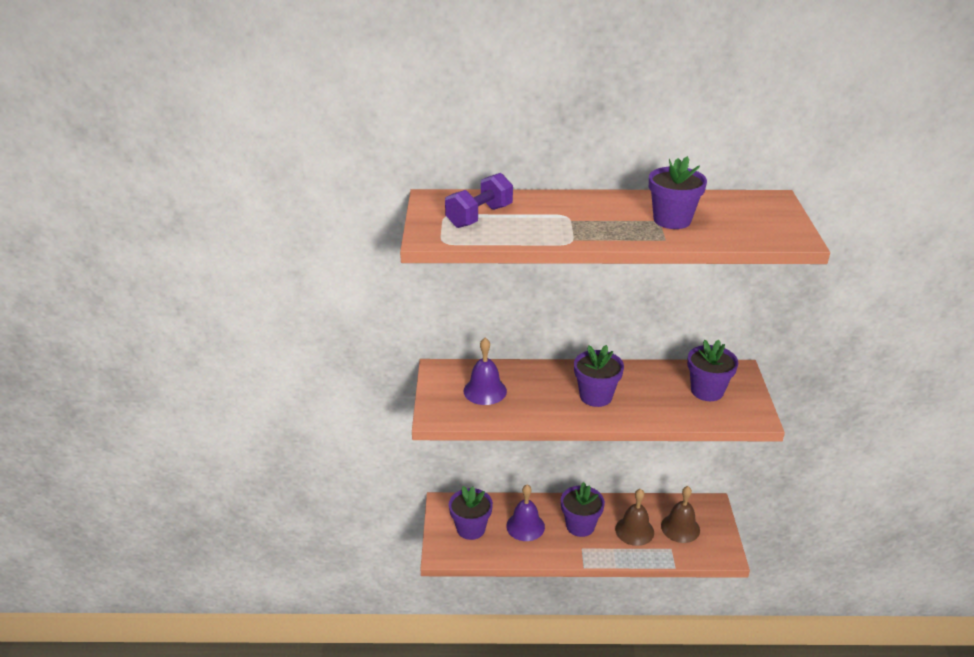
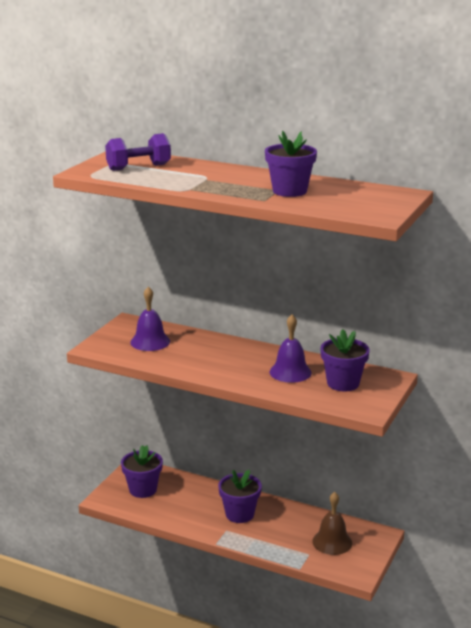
camera: 25 degrees right, 10 degrees down
(525, 526) = (191, 501): purple bell -> purple bell (290, 372)
(596, 396) = (238, 365): purple flower pot -> none
(634, 530) = (286, 531): brown bell -> none

